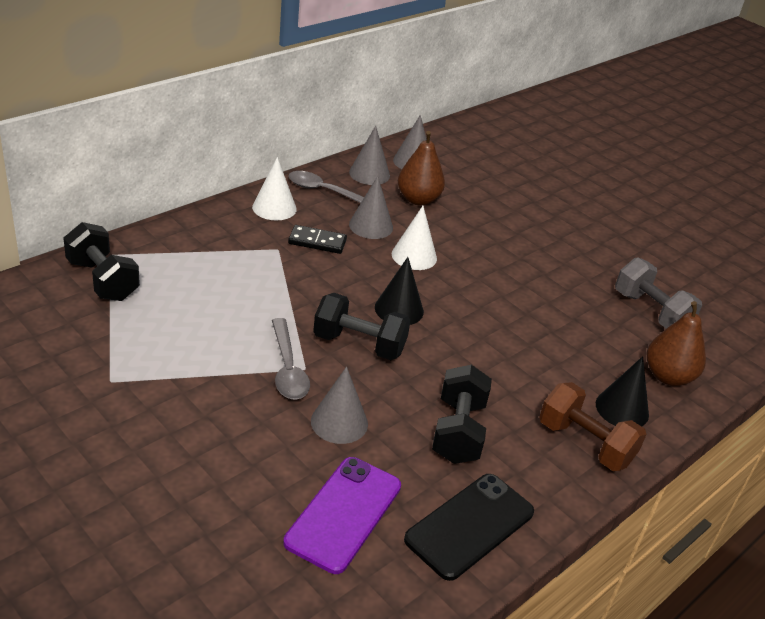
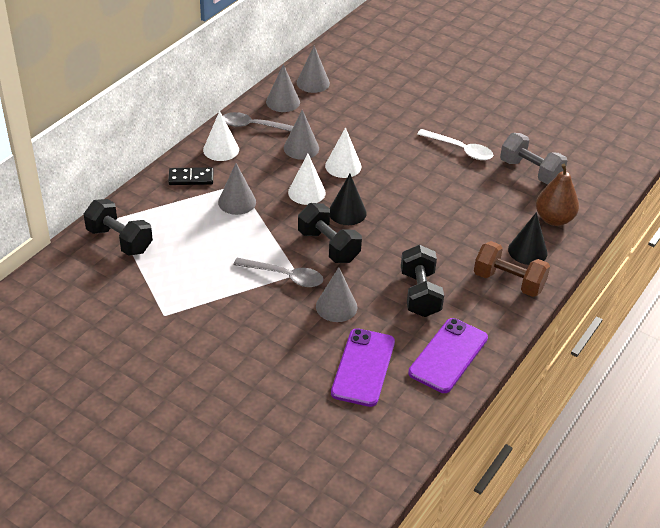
camera: 10 degrees left, 5 degrees up
(267, 268) = (237, 202): none -> grey cone
(287, 368) = (285, 276): grey spoon -> grey spoon turned 45 degrees counterclockwise
(317, 242) = (266, 171): black domino -> black domino (191, 178)
(357, 275) = (306, 192): none -> white cone
(359, 344) = (328, 246): black dumbbell -> black dumbbell turned 45 degrees clockwise
(418, 199) = (329, 116): brown pear -> none
(469, 525) = (448, 355): black phone -> purple phone
(567, 268) = (460, 149): none -> white spoon

